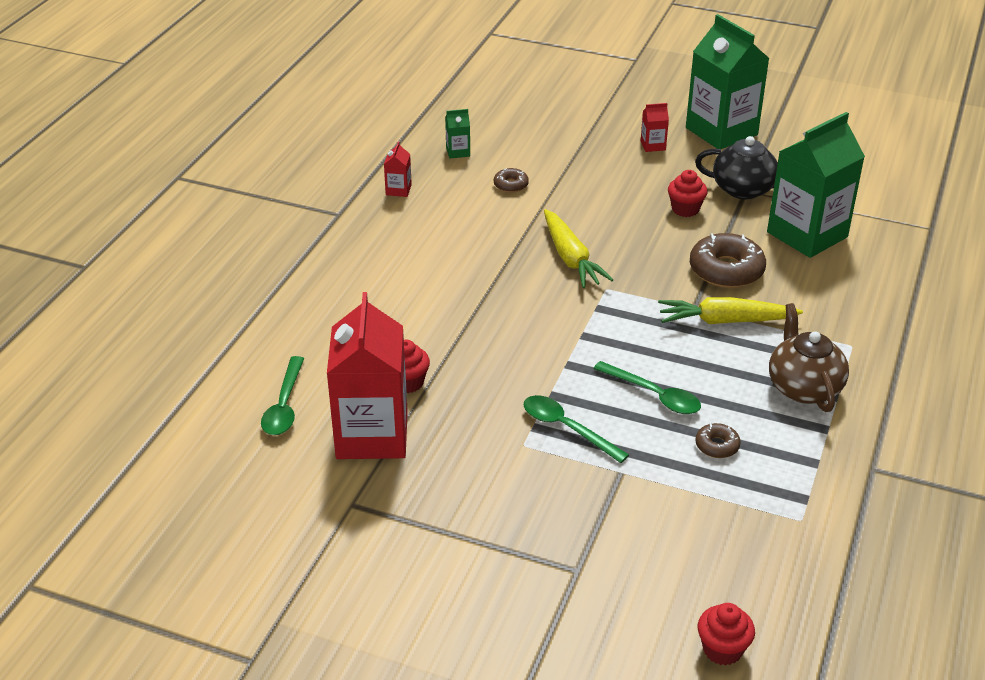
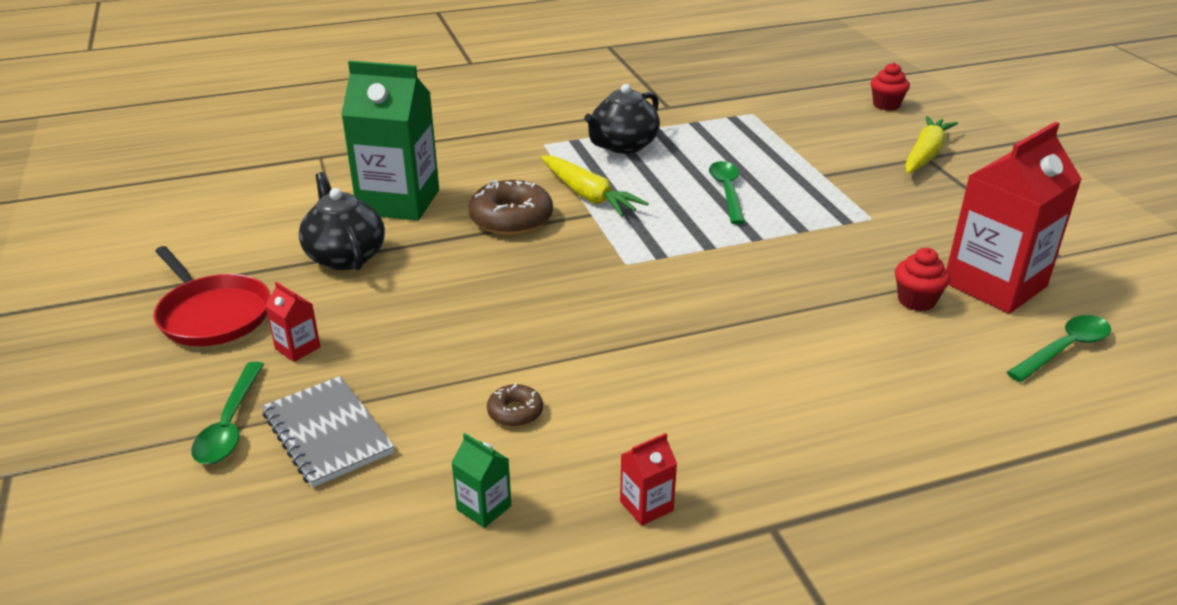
camera: 130 degrees left, 5 degrees down
(565, 133) = (328, 433): none -> grey notebook
(567, 428) = (823, 209): green spoon -> green spoon (230, 424)
(570, 258) = (606, 303): yellow carrot -> yellow carrot (925, 155)
(685, 209) = (427, 275): red cupcake -> none
(717, 446) = (737, 154): brown donut -> none
(721, 131) = (213, 315): green carton -> red pan
(803, 387) = (623, 146): brown teapot -> black teapot

